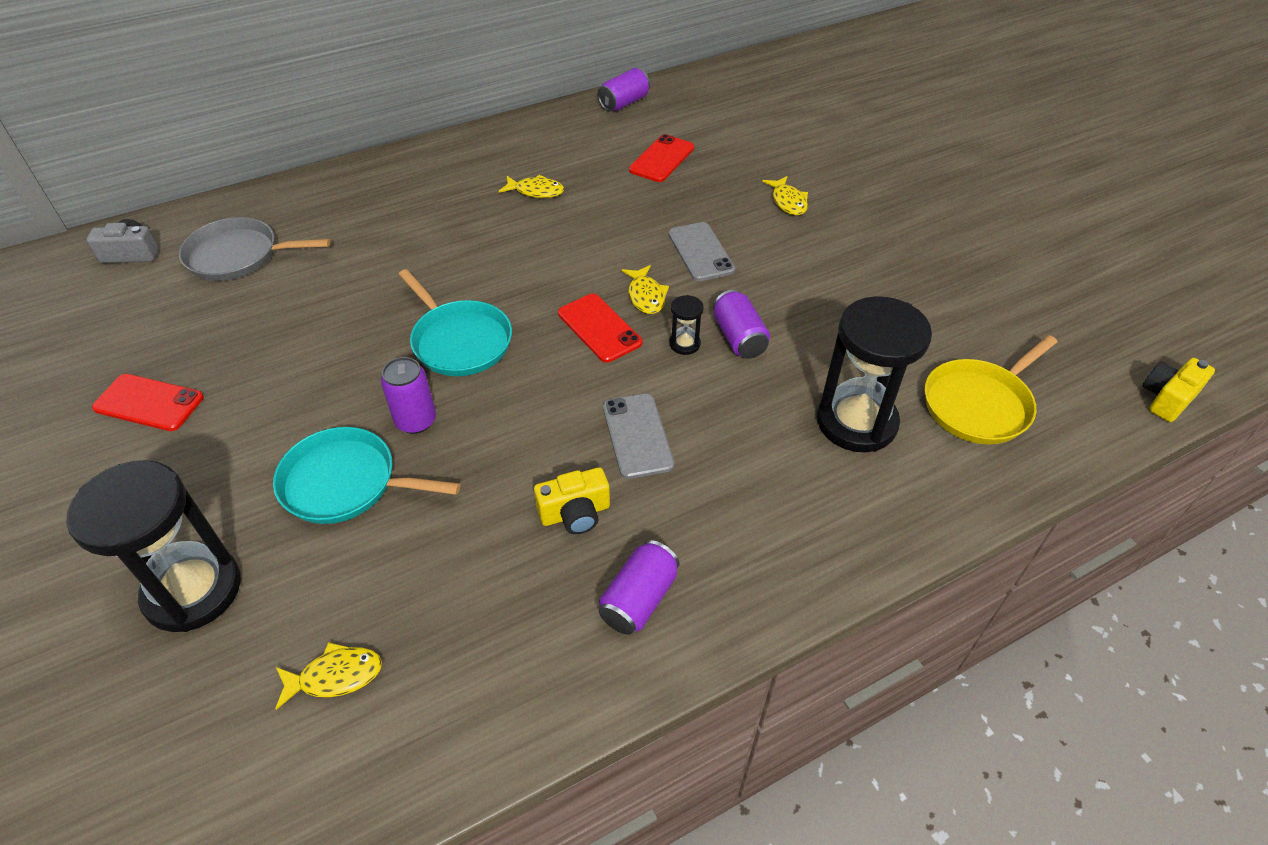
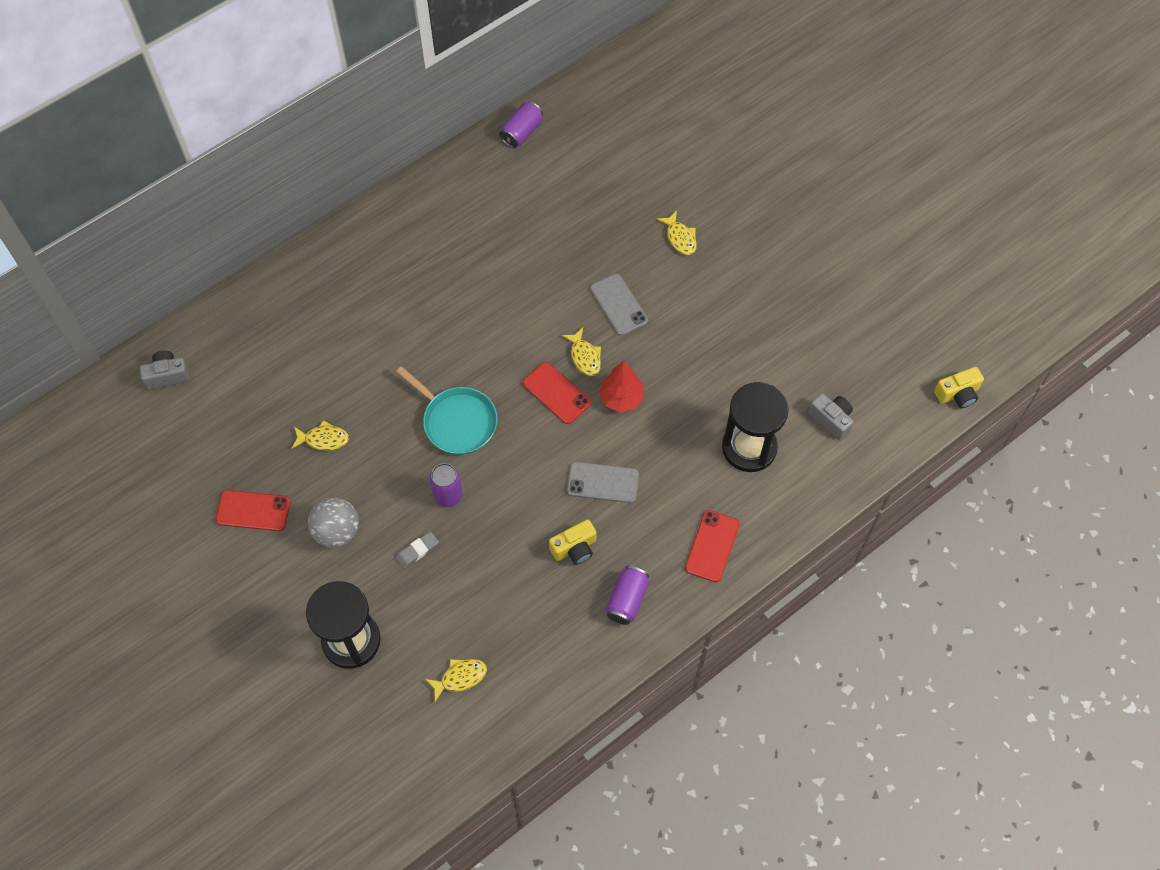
camera: 10 degrees left, 15 degrees up
(238, 256) = (254, 365): grey pan -> none
(245, 443) = (337, 531): none -> grey ball
(345, 483) = (417, 551): turquoise pan -> grey eraser
(536, 191) = (472, 256): yellow fish -> yellow fish (324, 439)
(637, 435) = (602, 482): grey phone -> grey phone turned 60 degrees counterclockwise
(661, 159) = (568, 201): red phone -> red phone (712, 546)
(684, 344) = (621, 398): black hourglass -> red tree
(739, 338) = (660, 386): purple can -> none
(979, 405) = (831, 419): yellow pan -> grey camera
(1167, 398) = (957, 394): yellow camera -> yellow camera turned 150 degrees counterclockwise

